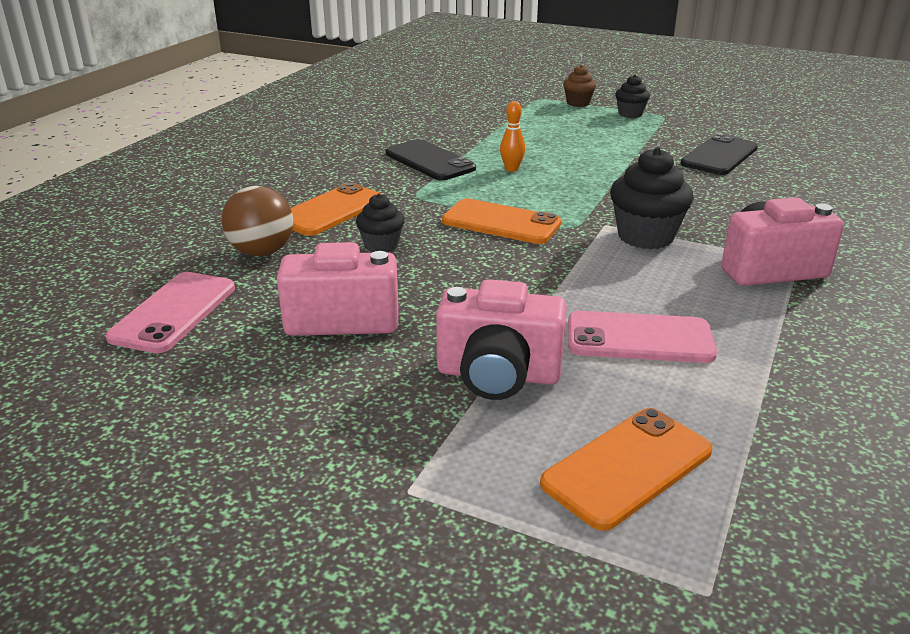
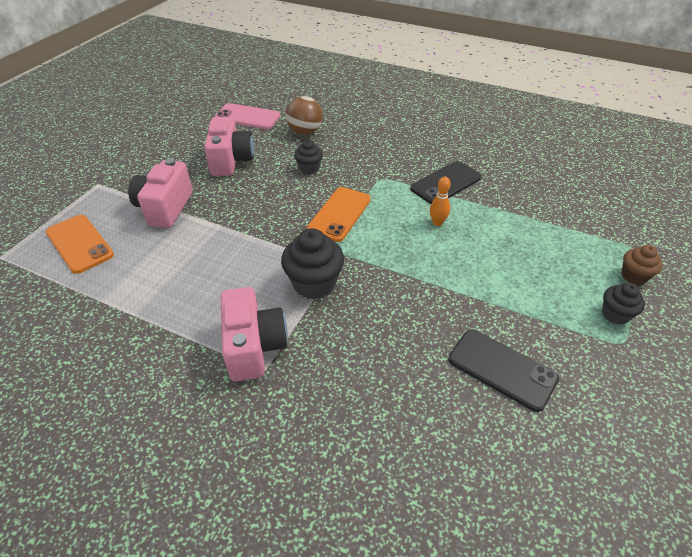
camera: 90 degrees right, 15 degrees up
(331, 210) = (357, 149): orange phone -> none
(639, 338) = (181, 262): pink phone -> none

